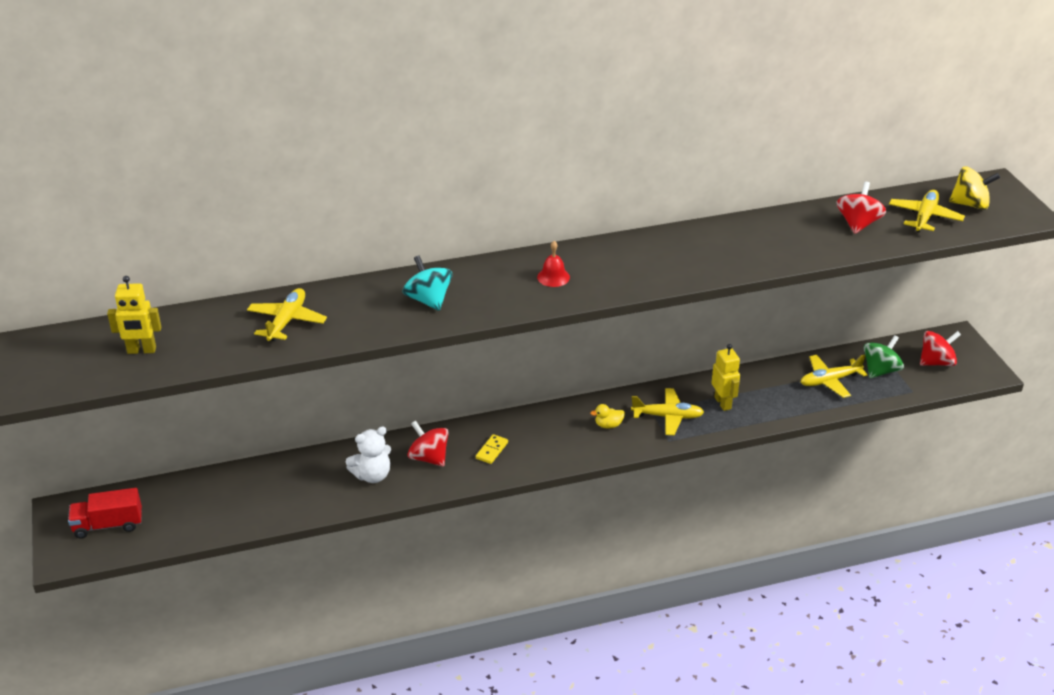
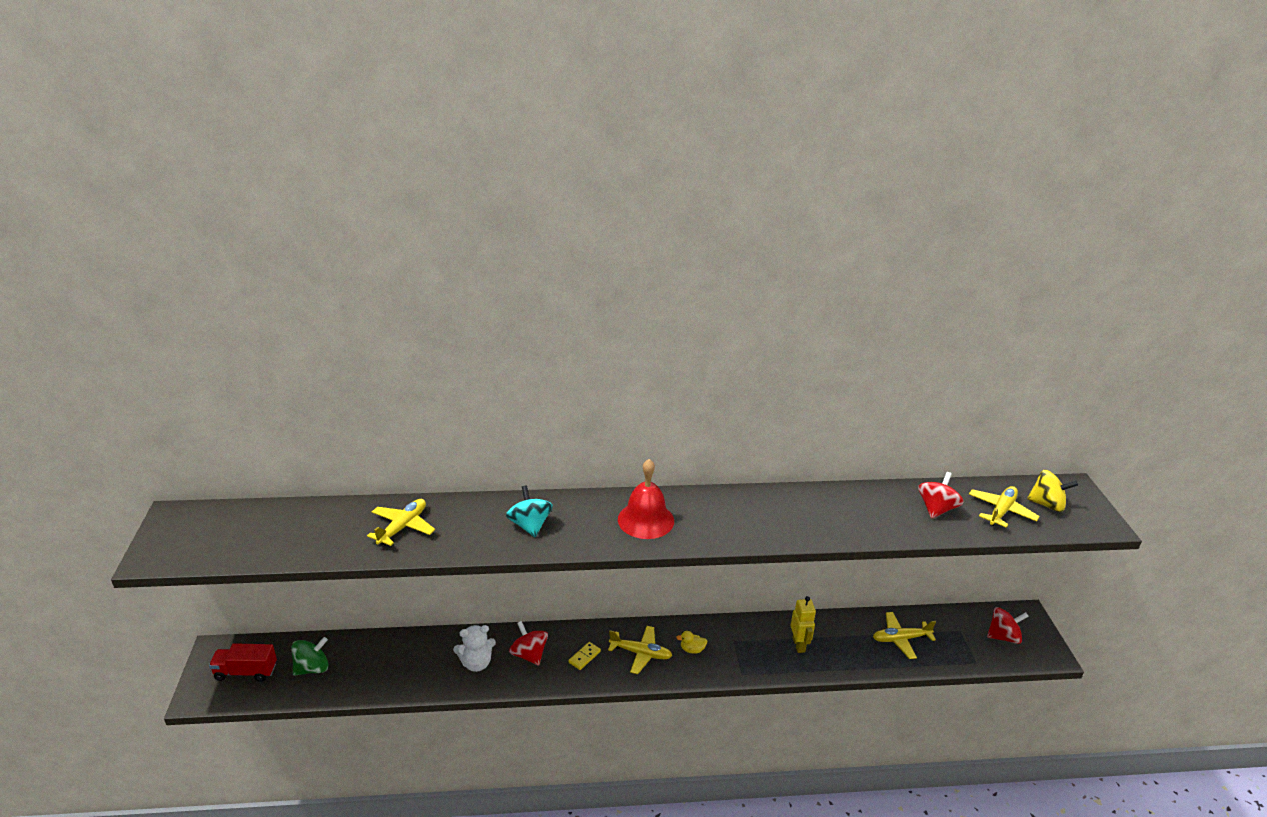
camera: 10 degrees right, 5 degrees down
(141, 350) = (272, 536): yellow robot -> none
(553, 277) = (646, 520): red bell -> red bell, size x1.93
(667, 416) = (746, 650): yellow plane -> yellow plane (641, 653)
(880, 370) = (949, 636): green spinning top -> green spinning top (312, 668)

